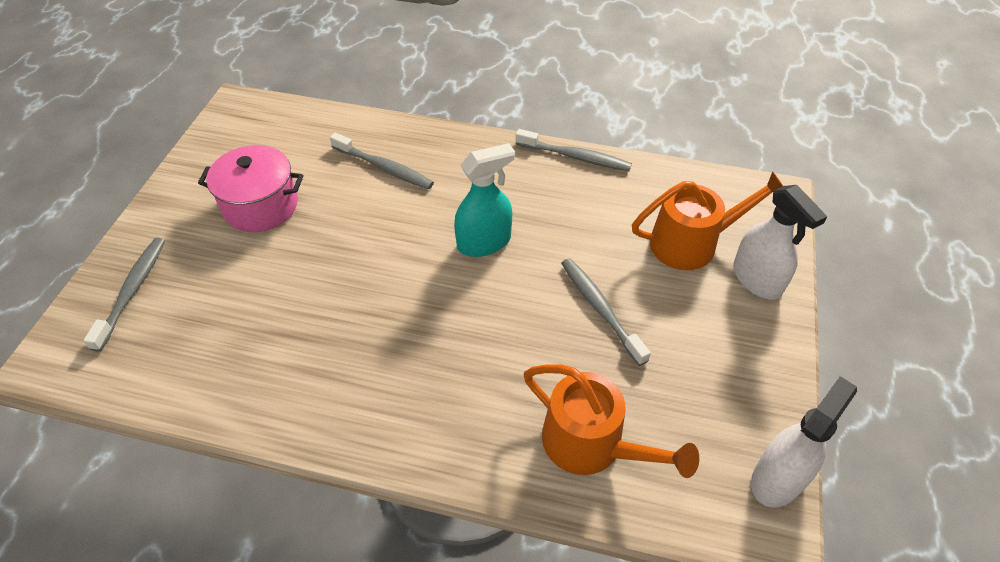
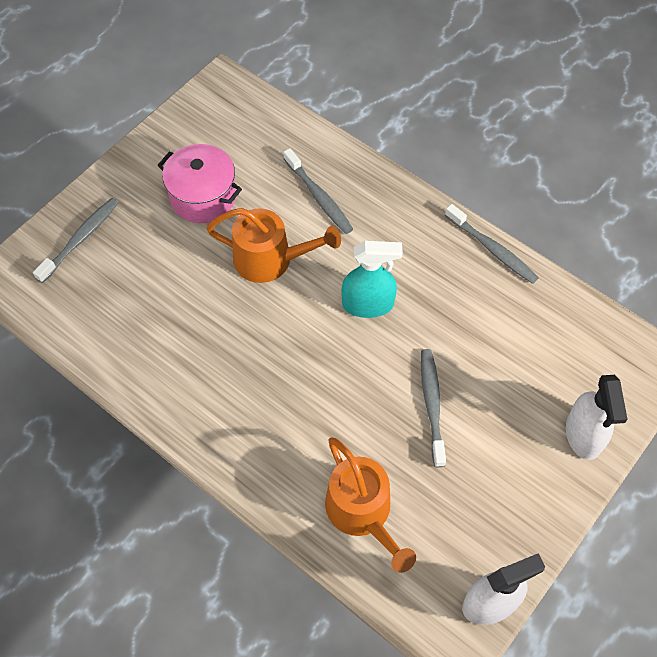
camera: 25 degrees right, 10 degrees up
(692, 243) = (547, 377): orange watering can -> orange watering can (270, 259)

